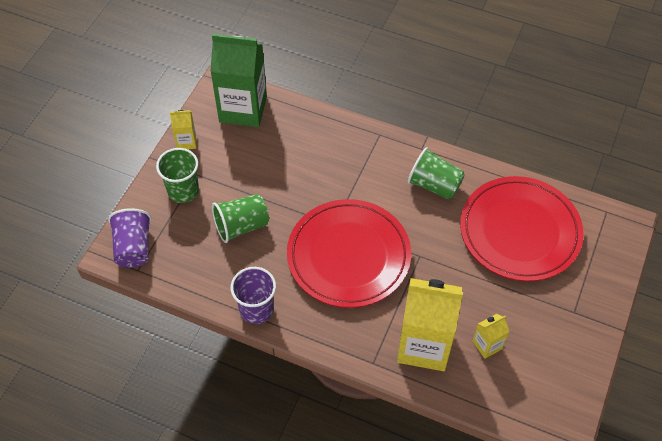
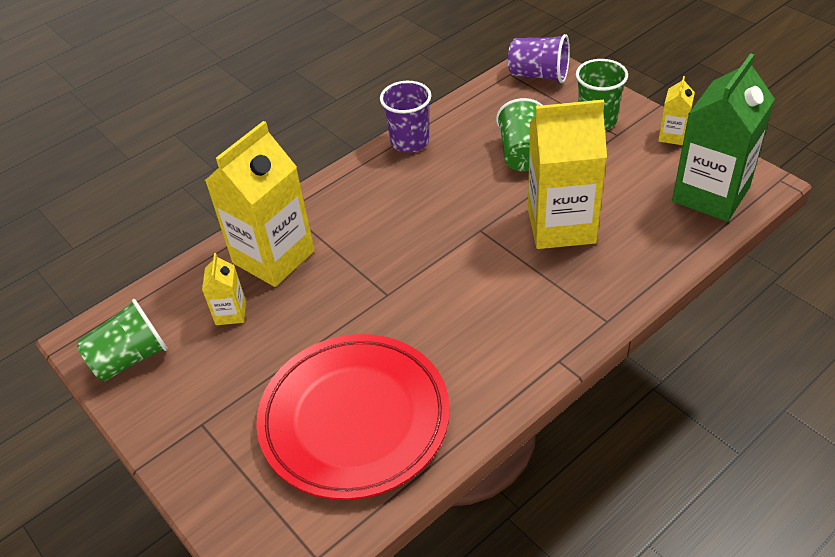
camera: 120 degrees right, 10 degrees down
(309, 180) = (561, 225): none -> yellow carton
(348, 256) = (428, 229): red plate -> none
(434, 185) = (486, 350): green cup -> green cup (130, 358)

